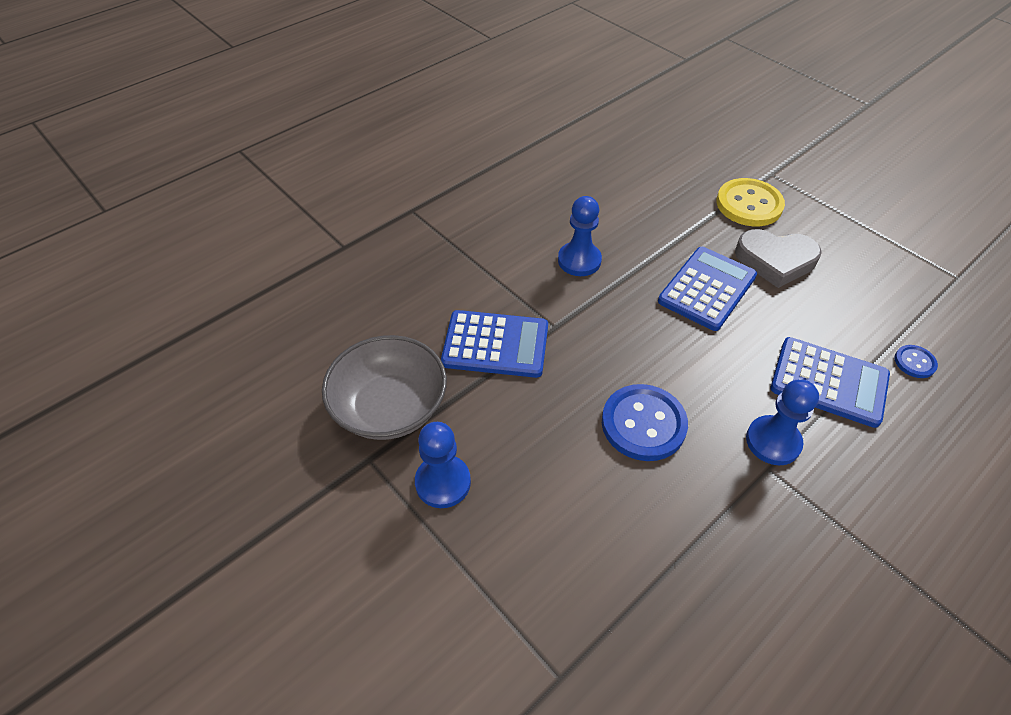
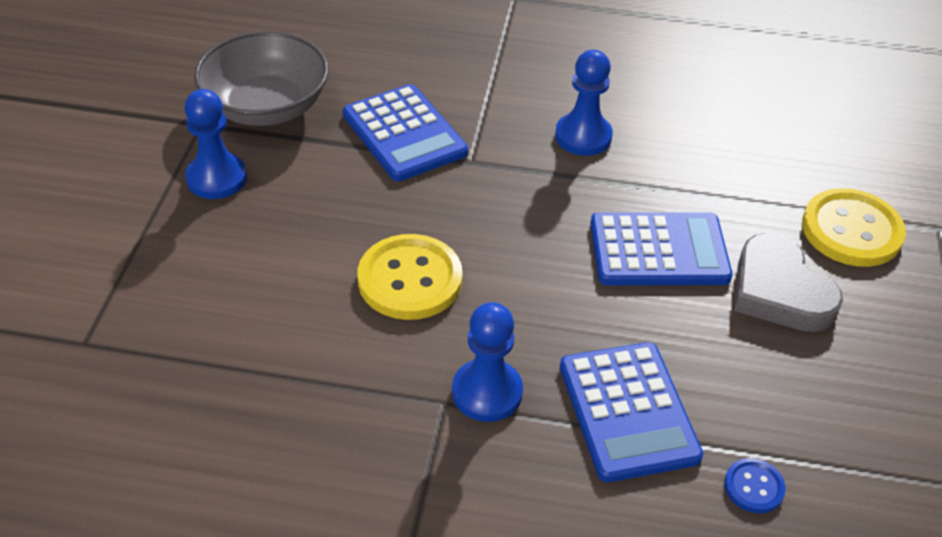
camera: 50 degrees right, 5 degrees down
(643, 424) = (410, 280): blue button -> yellow button

